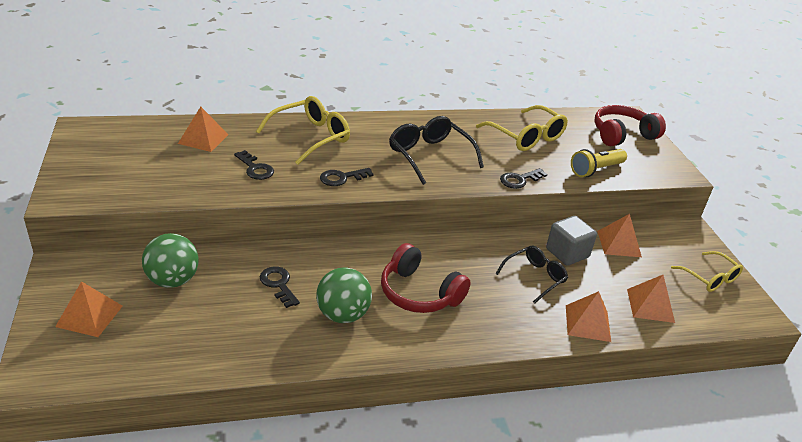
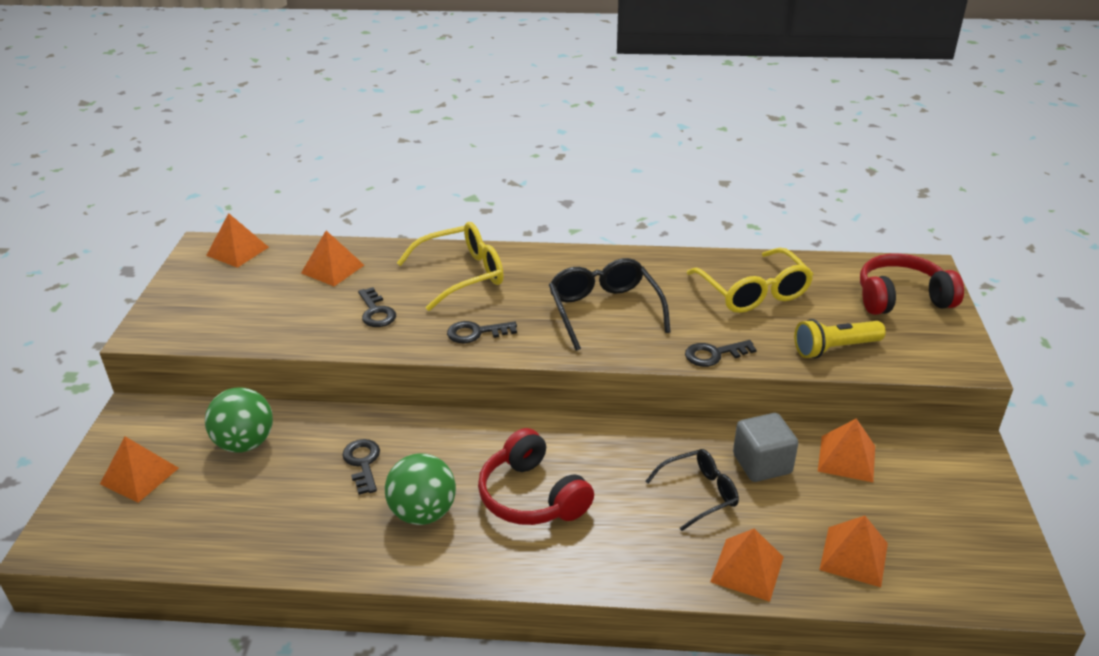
camera: 20 degrees right, 0 degrees up
(113, 130) = (237, 251): none -> orange pyramid
(710, 278) = (968, 527): yellow glasses -> none

